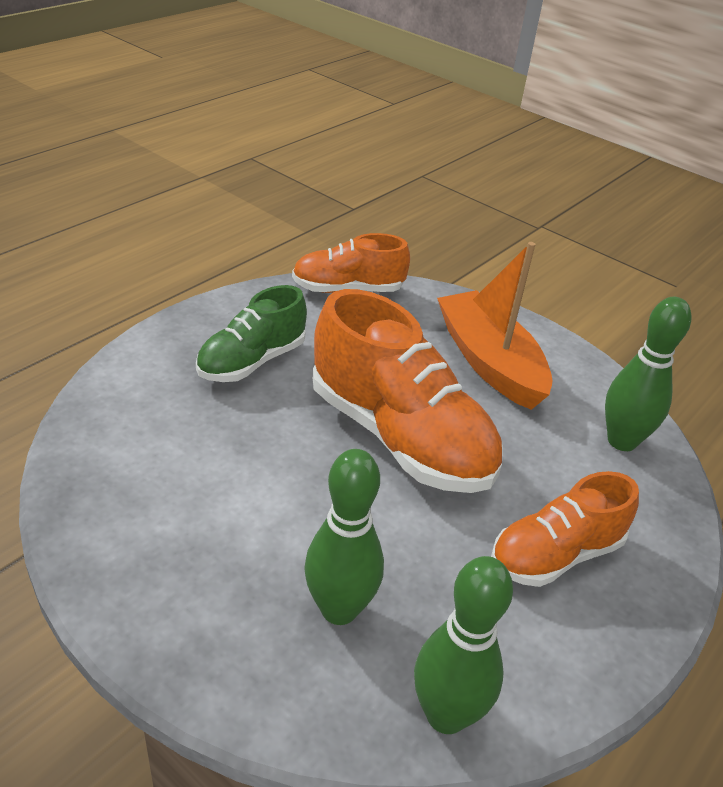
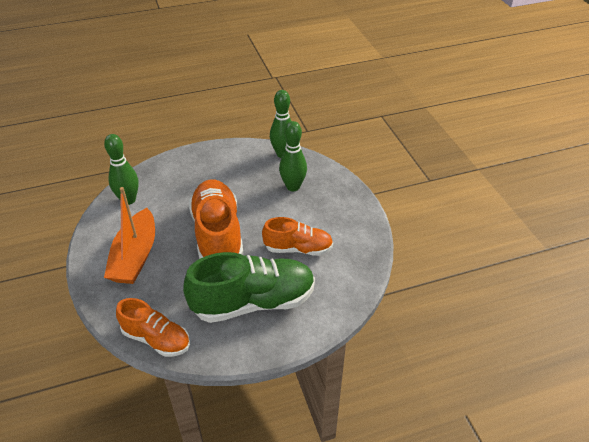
camera: 145 degrees left, 5 degrees up
(252, 361) = (253, 302): green shoe -> green shoe, size x1.68
(555, 554) = (206, 175): orange shoe -> orange shoe (298, 248)

